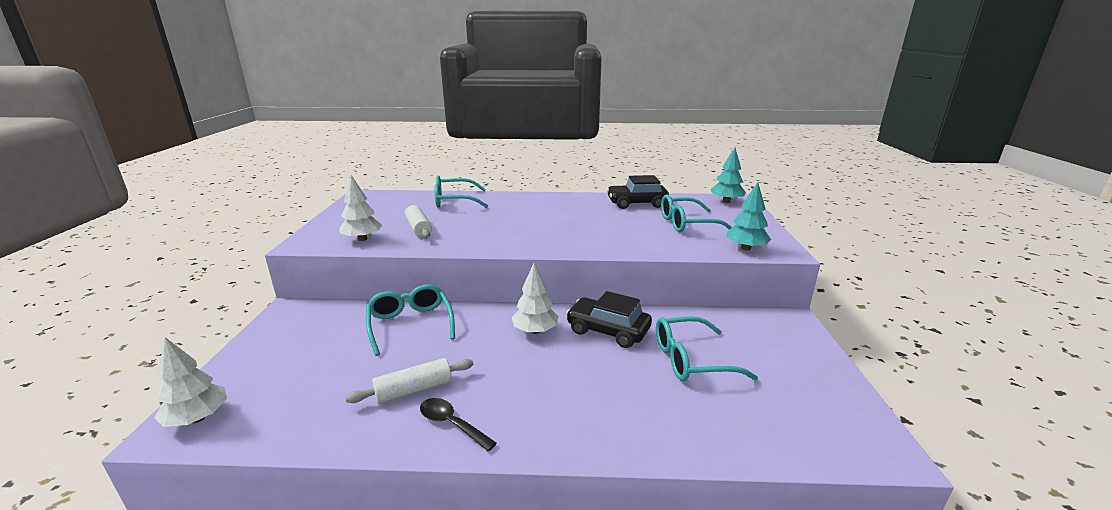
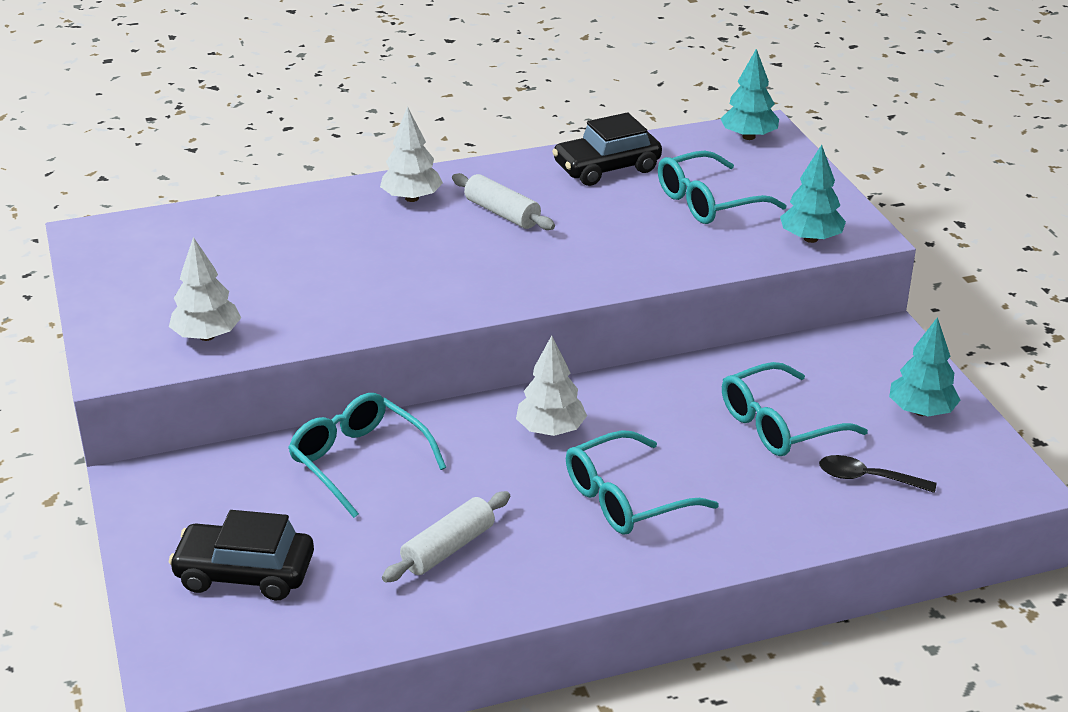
camera: 20 degrees left, 10 degrees up
(197, 418) = (193, 651): white tree -> white tree (412, 198)
(418, 228) = (281, 295): white rolling pin -> white rolling pin (502, 213)
(451, 424) = (531, 575): black spoon -> black spoon (867, 478)
(454, 201) = (282, 218): turquoise glasses -> turquoise glasses (626, 499)
(608, 330) = (651, 407): black car -> black car (245, 573)
(806, 373) = (921, 411): none -> turquoise tree

